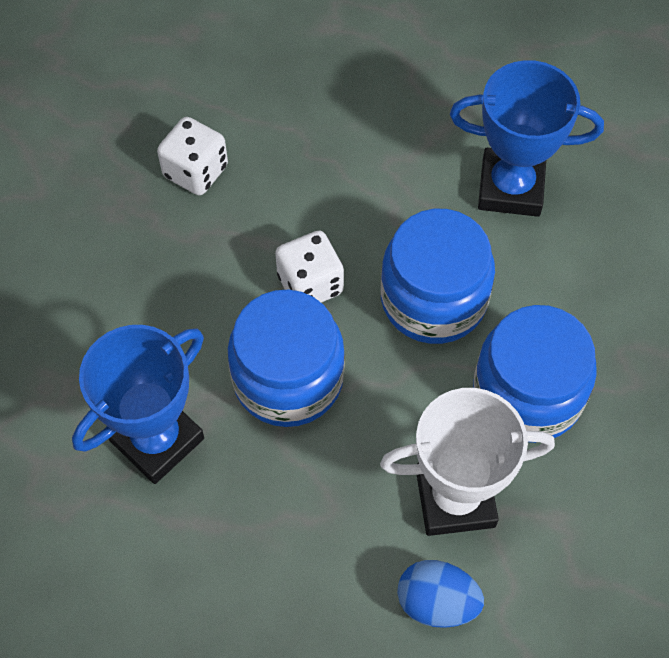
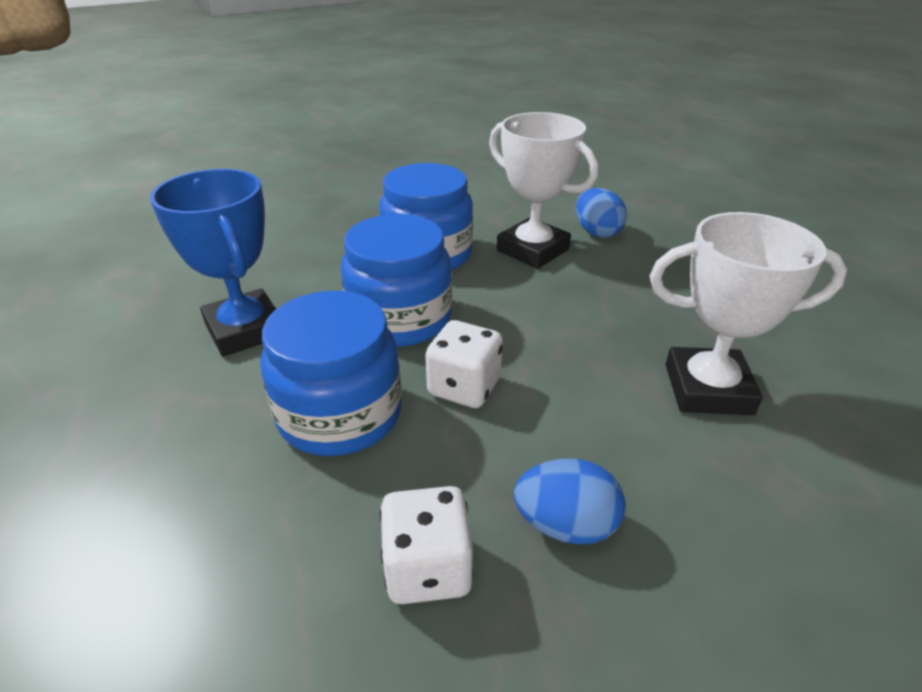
camera: 130 degrees left, 25 degrees down
(155, 251) = (565, 525): none -> blue egg
(157, 439) = (707, 389): blue trophy -> white trophy
(288, 379) = (559, 351): blue jar -> blue jar (340, 414)

